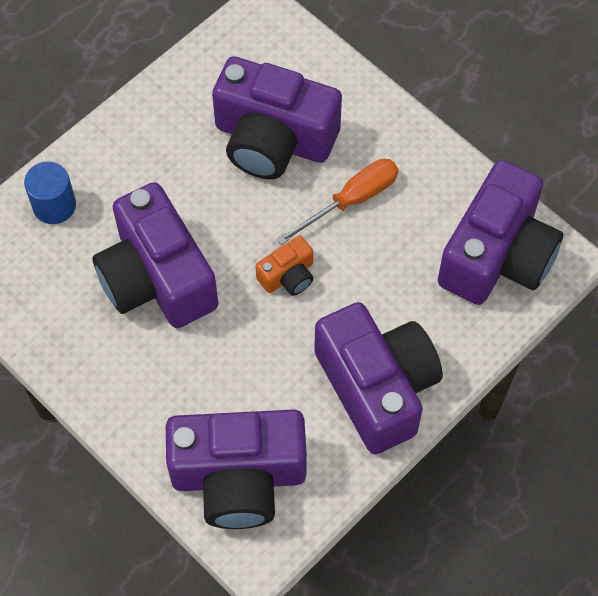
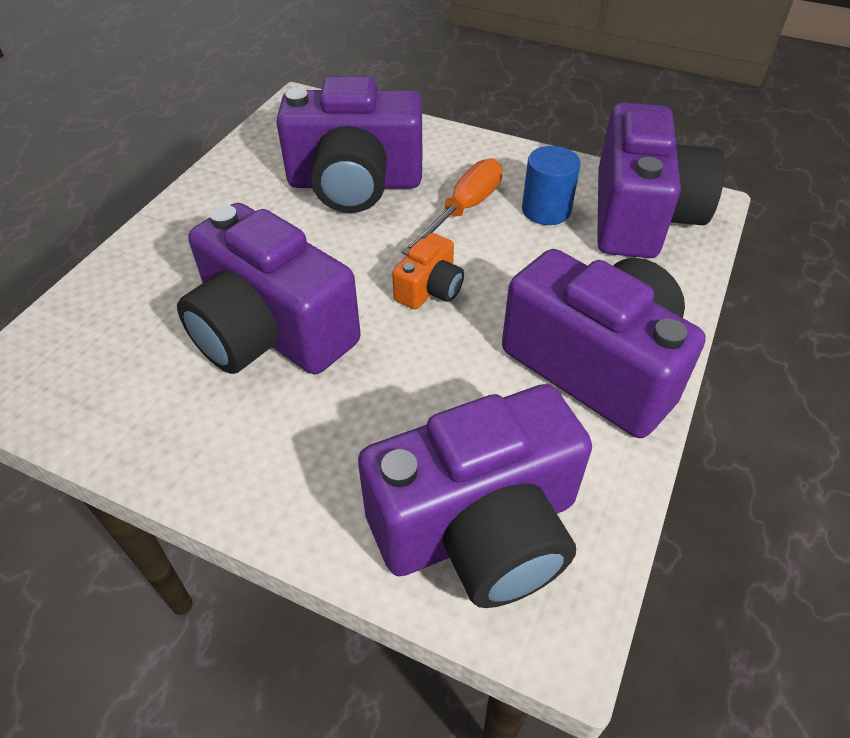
camera: 20 degrees left, 15 degrees down
(54, 205) = (116, 296): blue cylinder -> blue cylinder (546, 210)

